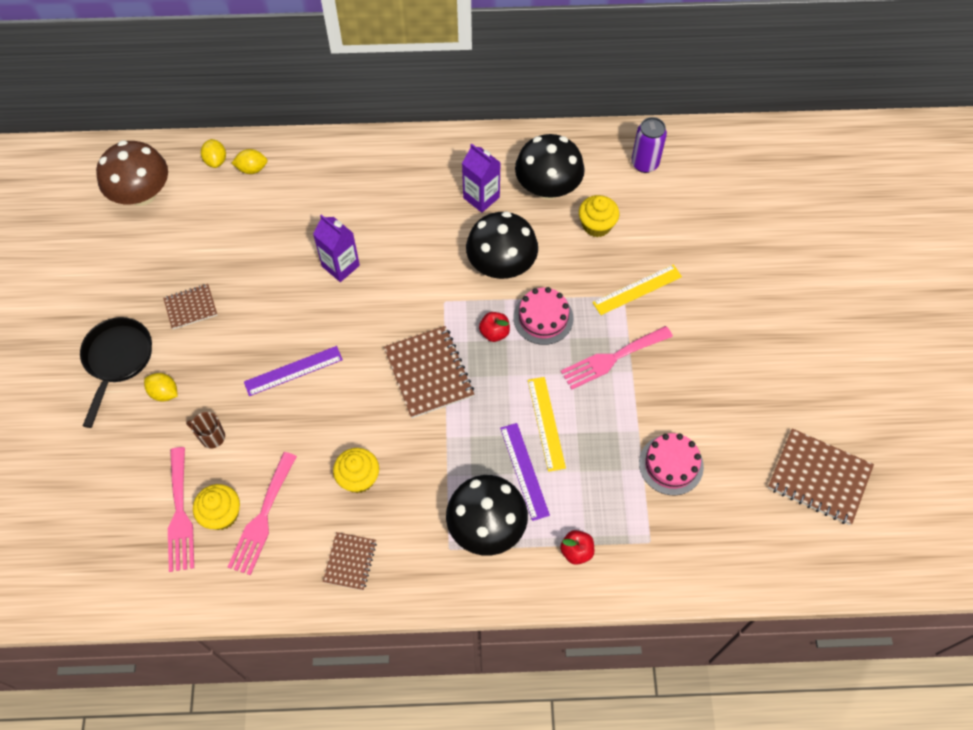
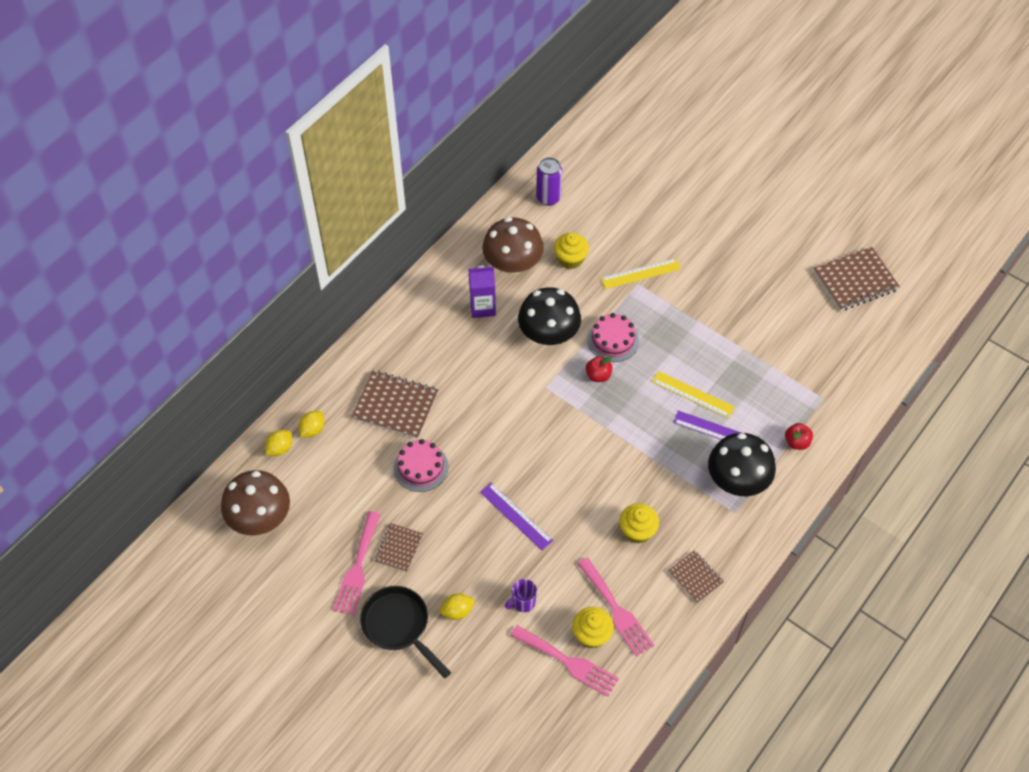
camera: 50 degrees left, 5 degrees down
(212, 437) = (523, 602): brown mug -> purple mug
(216, 161) = (280, 448): yellow lemon -> yellow lemon turned 75 degrees counterclockwise
(293, 371) = (516, 516): purple ruler -> purple ruler turned 60 degrees counterclockwise
(340, 266) = (456, 429): purple carton -> none
(429, 373) = (594, 434): brown notebook -> brown notebook (395, 405)
(548, 187) = (513, 264): black mushroom -> brown mushroom
(612, 358) = (679, 324): pink fork -> pink fork (357, 568)
(637, 289) = (640, 273): yellow ruler -> yellow ruler turned 60 degrees clockwise
(671, 464) = (781, 348): pink cake -> pink cake (421, 467)

